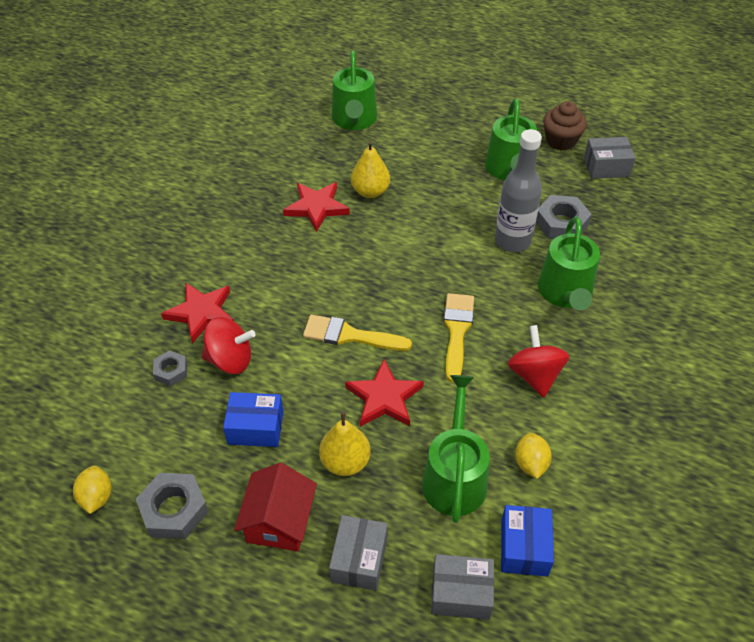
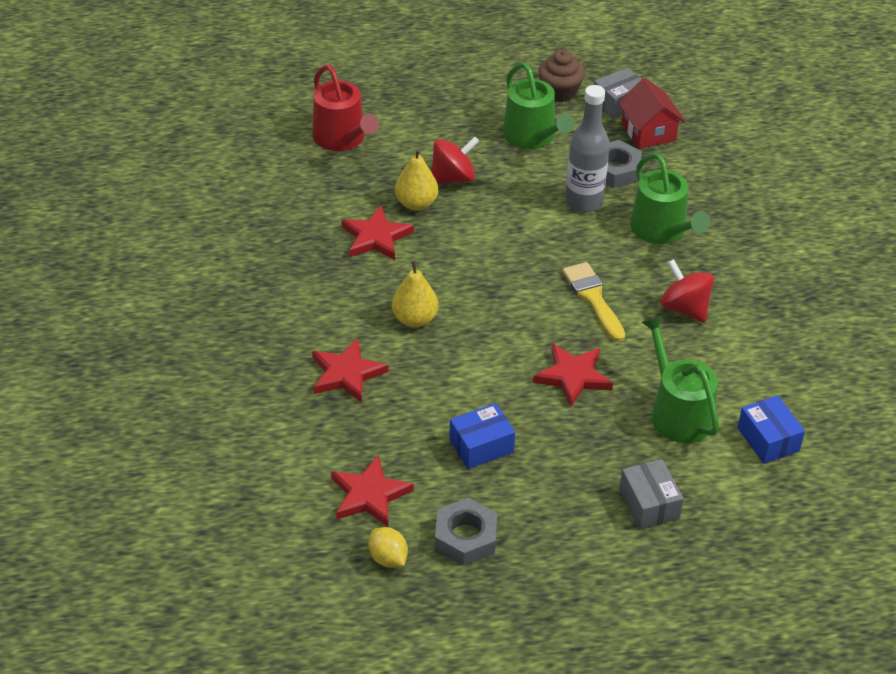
camera: 30 degrees left, 5 degrees down
(130, 430) = (369, 495): none -> red star
(171, 371) = (362, 433): grey nut -> none
(230, 360) = (410, 402): red spinning top -> red spinning top (453, 178)
(279, 521) = (562, 506): red house -> red house (648, 132)
(345, 462) = (580, 439): yellow pear -> yellow pear (415, 319)
(350, 335) = (502, 338): yellow brush -> none
(354, 120) = (342, 138): green watering can -> red watering can
(461, 593) = (744, 491): grey box -> none
(530, 463) = (729, 377): yellow lemon -> none

